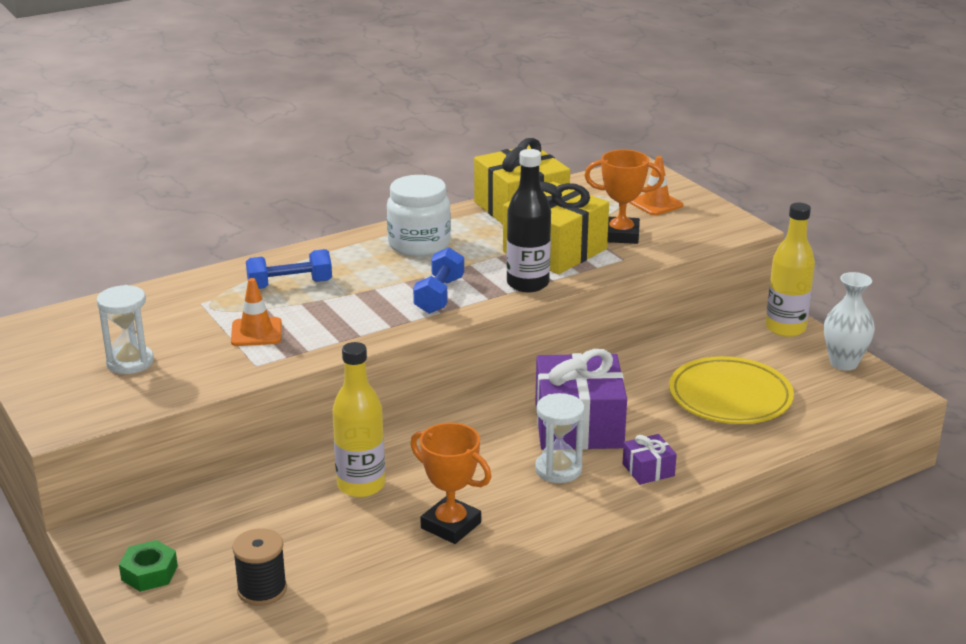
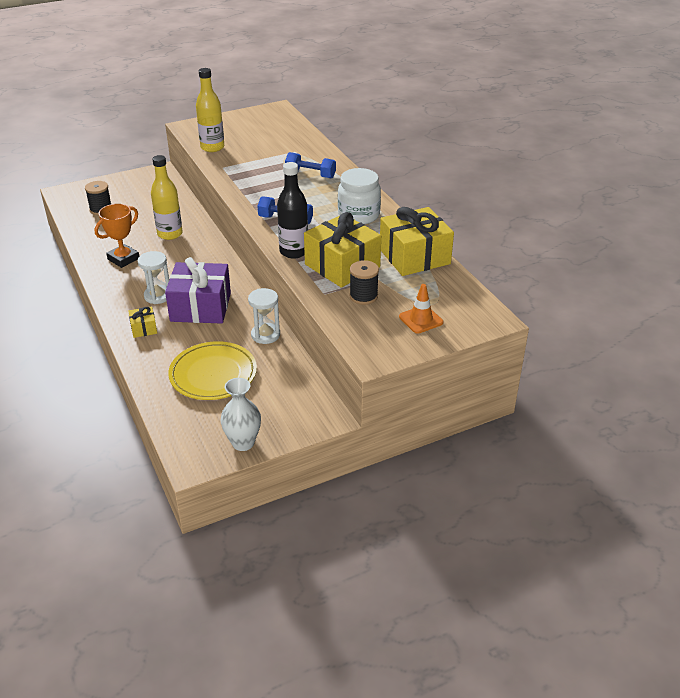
camera: 95 degrees right, 10 degrees up
(130, 362) = (237, 137): white hourglass -> white hourglass (265, 335)
(149, 573) = (127, 184): green nut -> none
(256, 332) = (257, 166): orange traffic cone -> none
(290, 285) = (310, 174): blue dumbbell -> blue dumbbell turned 60 degrees counterclockwise
(621, 235) = (363, 296): orange trophy -> black spool
(648, 470) = (144, 328): purple gift -> yellow gift
(785, 328) = (303, 421): yellow bottle -> yellow bottle (212, 147)

